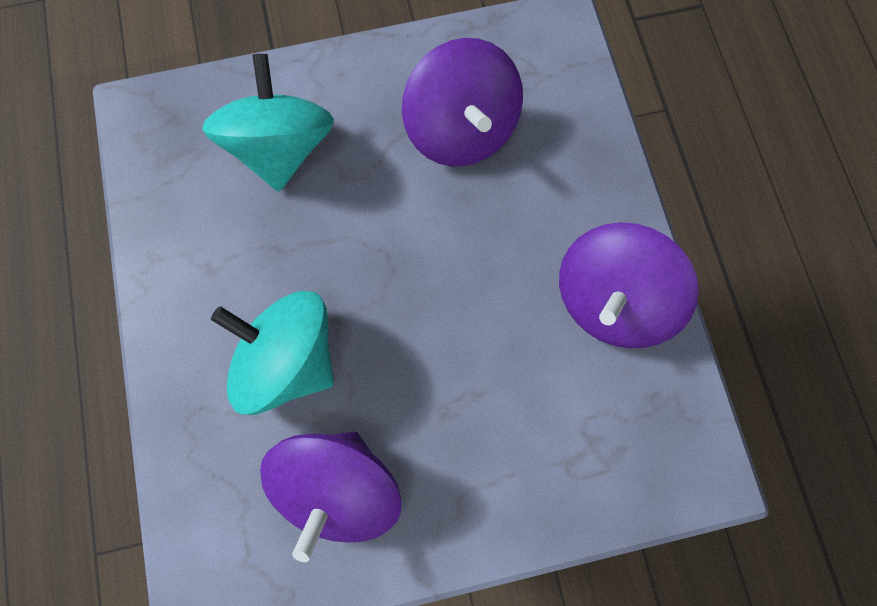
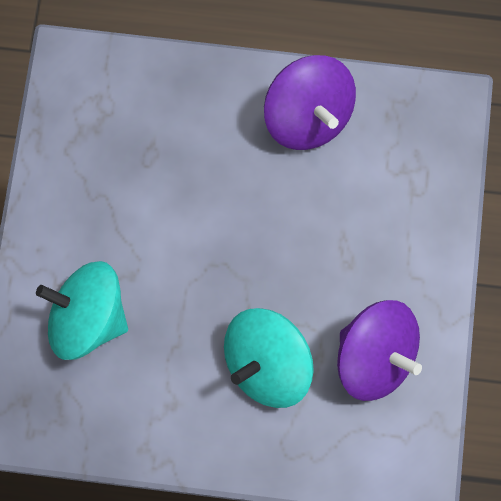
camera: 70 degrees left, 0 degrees up
(461, 130) = (129, 172): purple spinning top -> none

